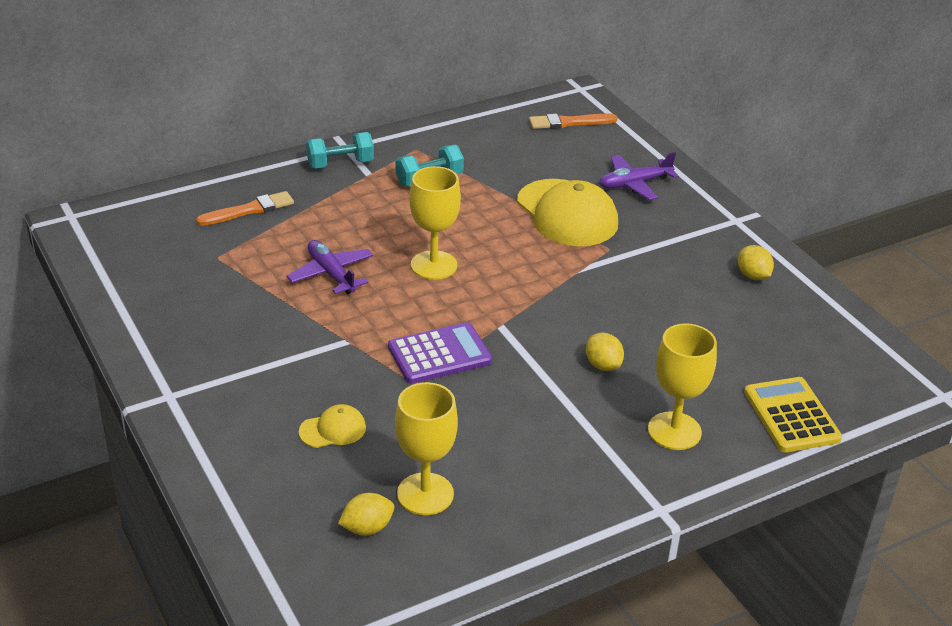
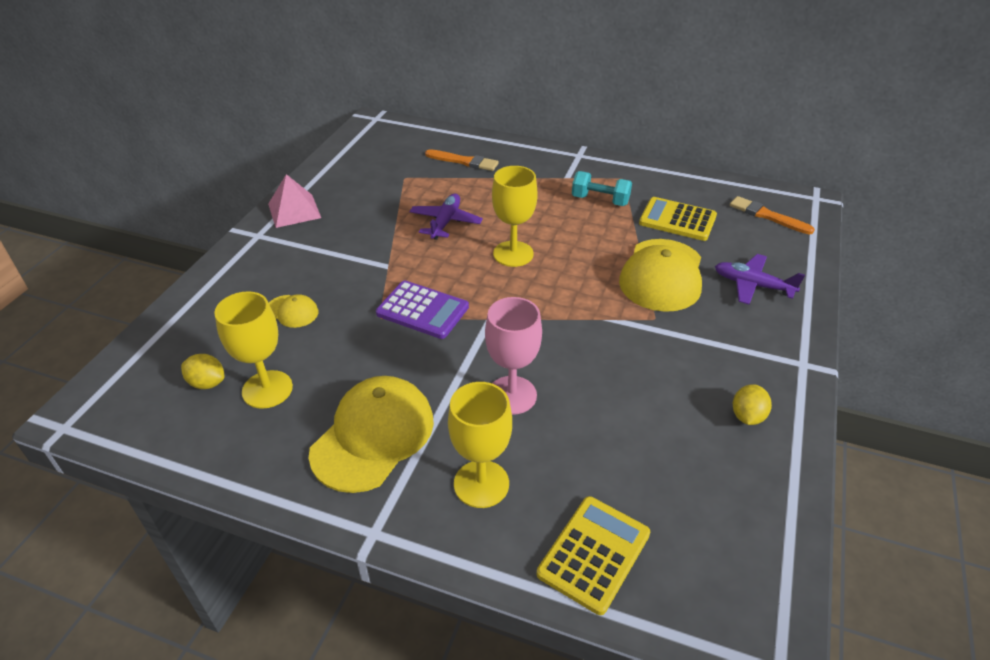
camera: 50 degrees right, 5 degrees up
(162, 352) = (294, 210): none -> pink pyramid
(340, 164) = (559, 163): turquoise dumbbell -> none
(512, 162) = (677, 220): none -> yellow calculator
(559, 460) = (373, 436): none -> yellow cap
(603, 365) = (512, 395): yellow lemon -> pink goblet

